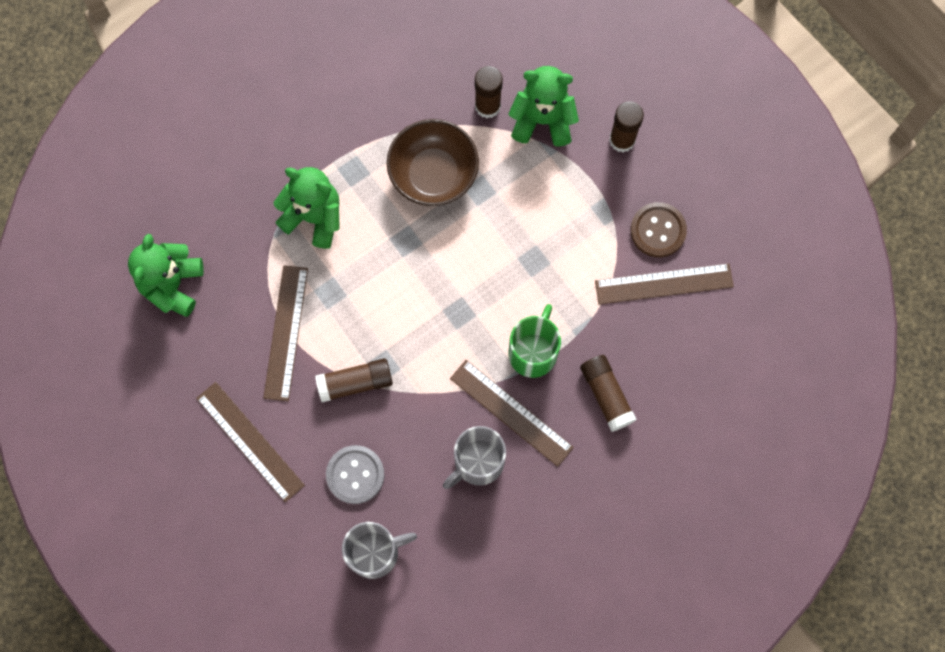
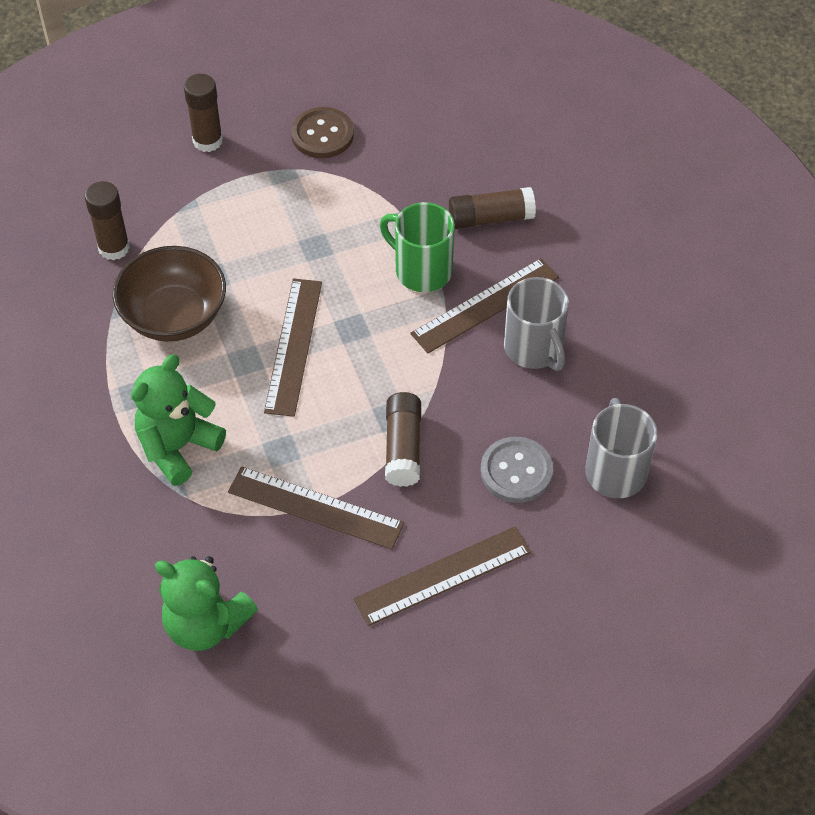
camera: 75 degrees left, 20 degrees down
(542, 120) = (154, 203): green teddy bear -> none
(664, 284) = (384, 143): brown ruler -> brown ruler (294, 346)

